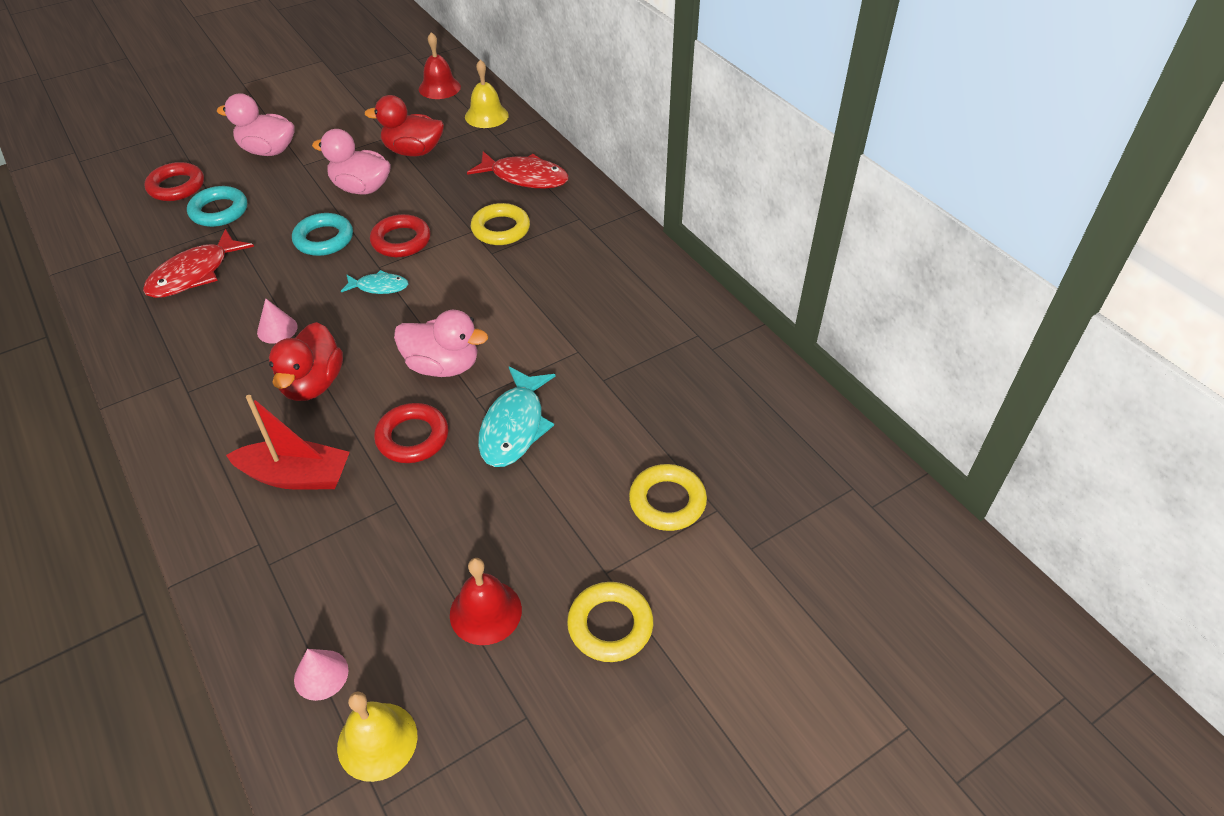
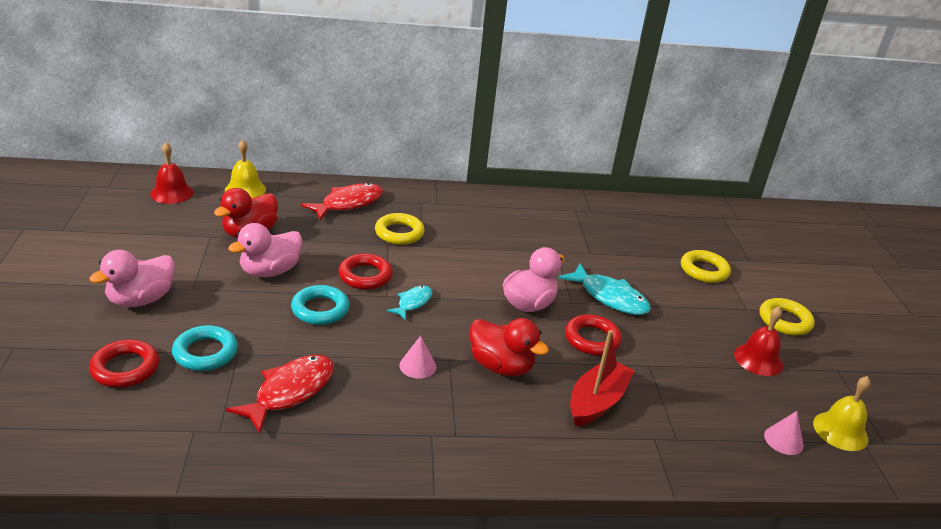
camera: 65 degrees left, 15 degrees down
(194, 274) = (290, 391): red fish -> red fish turned 120 degrees counterclockwise

